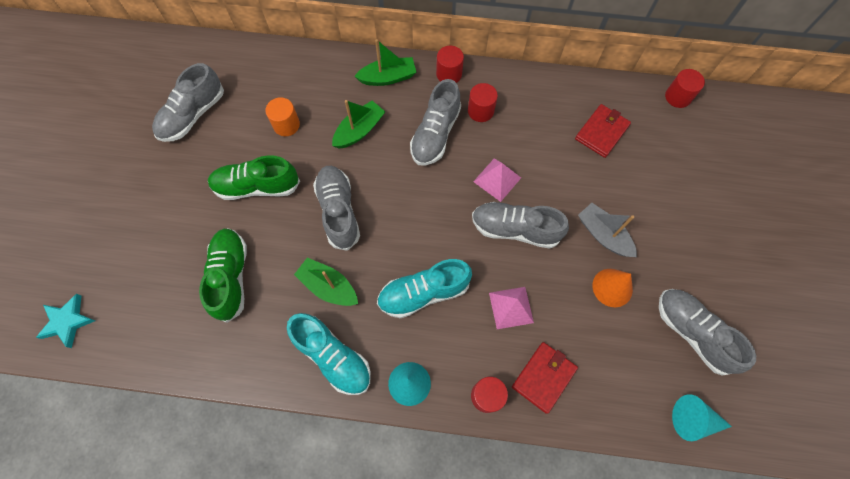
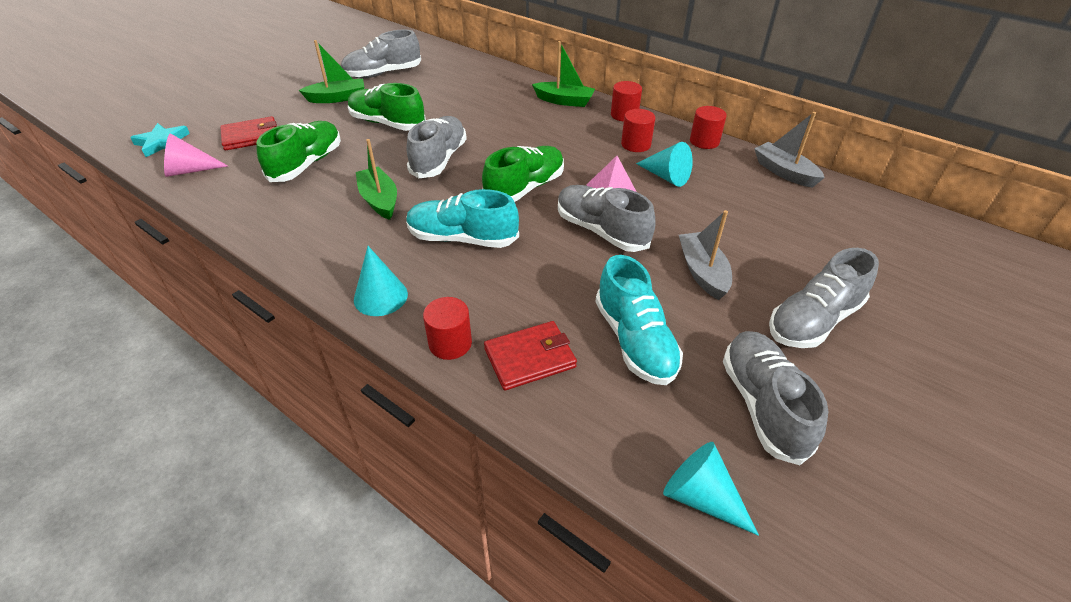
camera: 30 degrees right, 25 degrees down
(132, 341) = (190, 170): none -> pink cone
(286, 125) = (449, 100): orange cylinder -> none
(333, 356) = (331, 246): turquoise shoe -> turquoise shoe (635, 341)
(359, 130) = (508, 121): green boat -> green boat (337, 98)
(431, 211) = (525, 188): none -> green shoe
(435, 134) = (576, 144): grey shoe -> grey shoe (813, 320)
(511, 307) = (543, 285): pink pyramid -> none
(525, 140) = (666, 176): none -> turquoise cone
(601, 132) = (760, 198): red wallet -> red wallet (251, 136)
(603, 92) = (784, 172): none -> grey boat
(612, 287) = (680, 318): orange cone -> none
(678, 97) = (877, 203): red cylinder -> red cylinder (704, 141)

